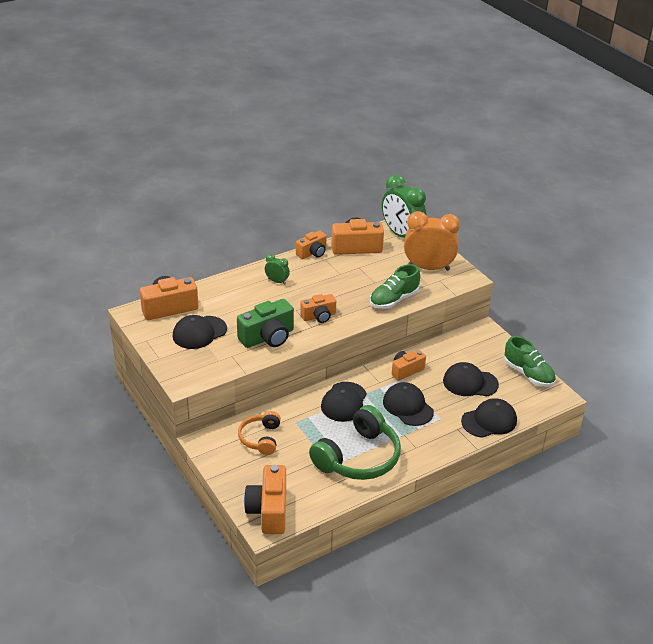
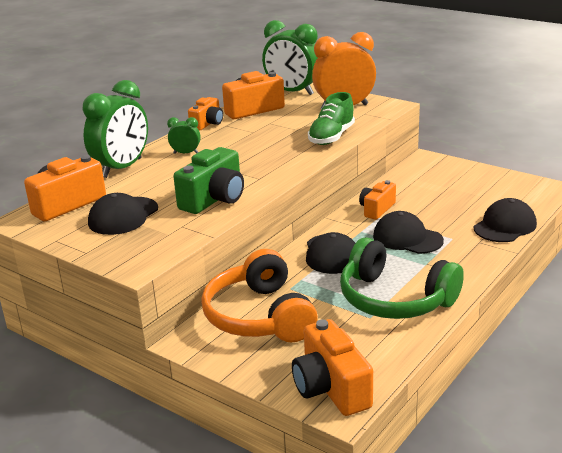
camera: 20 degrees left, 10 degrees down
(224, 283) = (122, 168): none -> green clock
(260, 438) = (259, 316): orange headphones -> orange headphones, size x1.78
(319, 316) = (260, 168): orange camera -> none
(358, 457) = (394, 299): green headphones -> green headphones turned 105 degrees clockwise
(470, 382) = (453, 201): black cap -> none
(528, 374) = (504, 179): green shoe -> none

